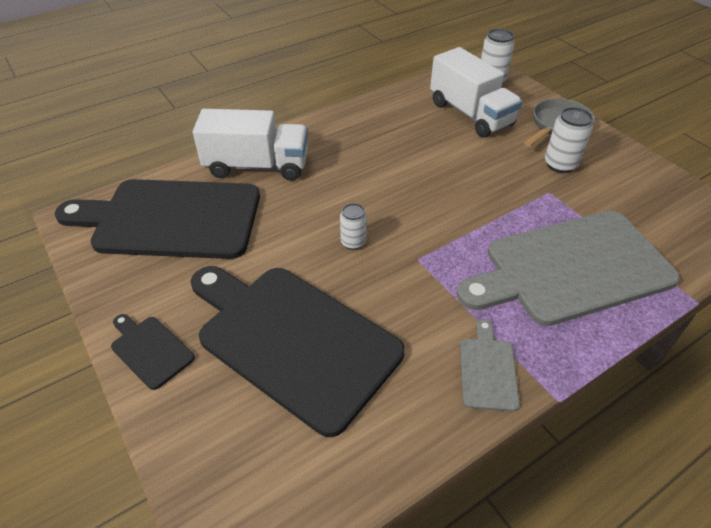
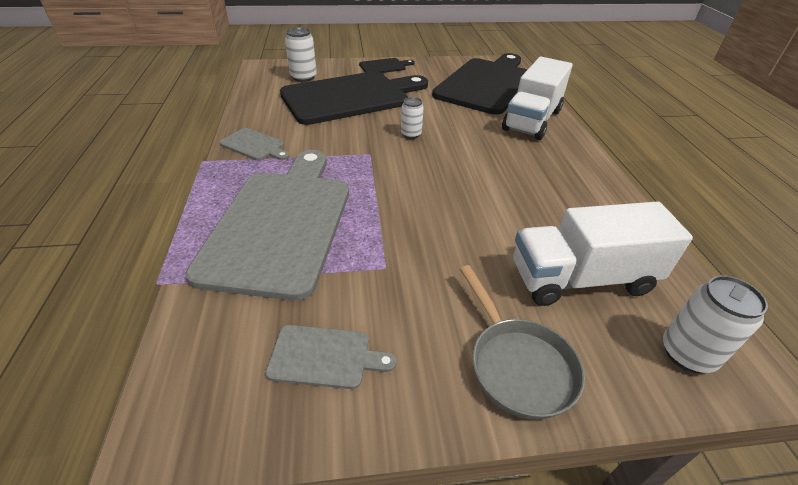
camera: 115 degrees right, 5 degrees down
(560, 164) = (426, 308): white can -> white can (303, 77)
(636, 190) = (324, 357): none -> grey cutting board

